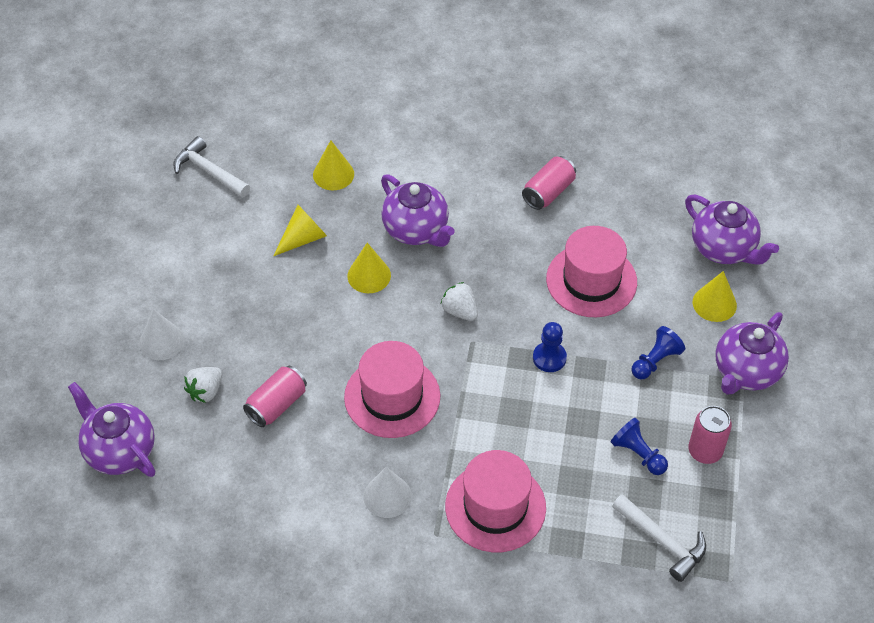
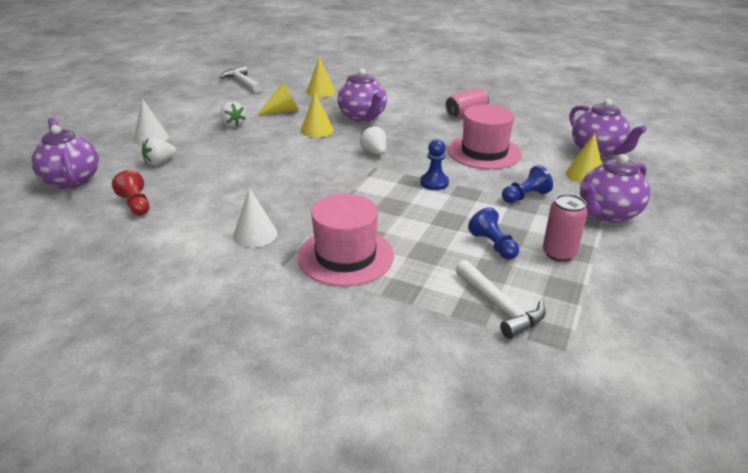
camera: 15 degrees right, 20 degrees down
(227, 477) = (136, 204): none -> red pawn
(253, 286) = (233, 125): none -> white strawberry
(277, 405) = (205, 175): pink can -> none
(392, 397) = (296, 184): pink hat -> none

